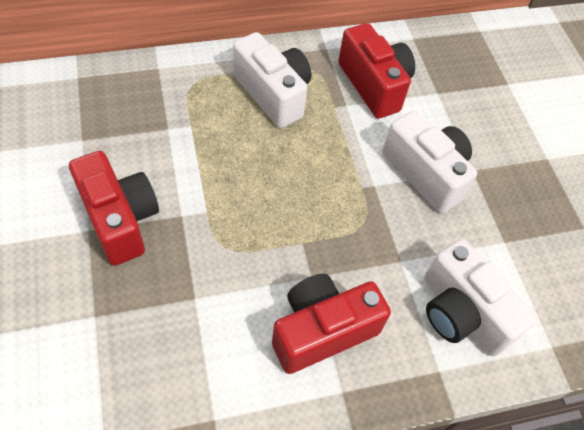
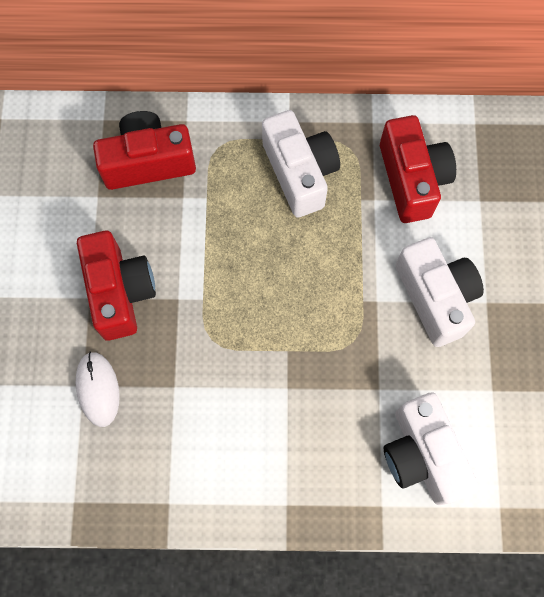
camera: 20 degrees right, 15 degrees up
(112, 316) = (98, 389): none -> white mouse
(322, 331) = (283, 444): red camera -> red camera (148, 162)

